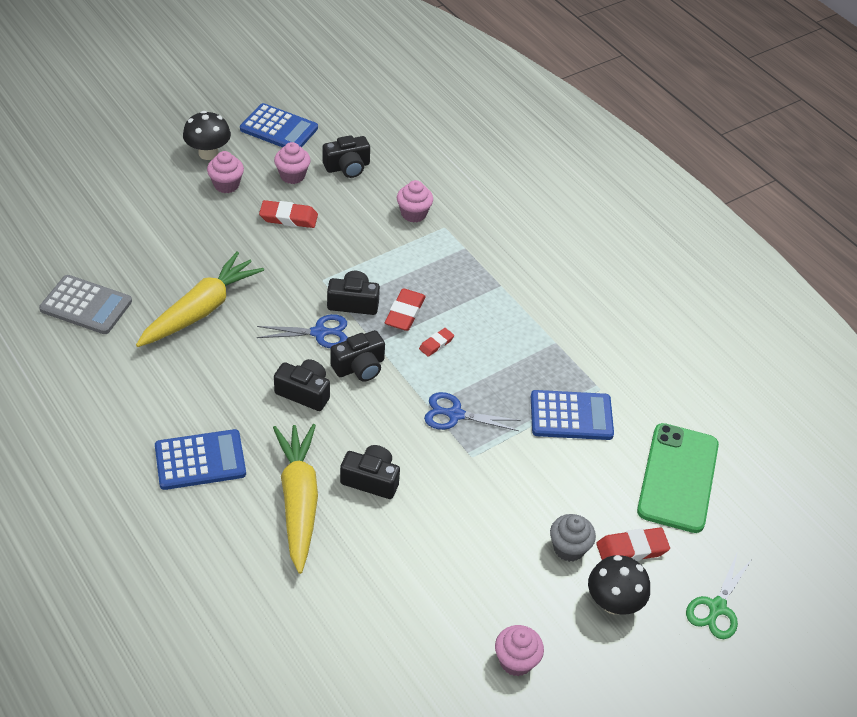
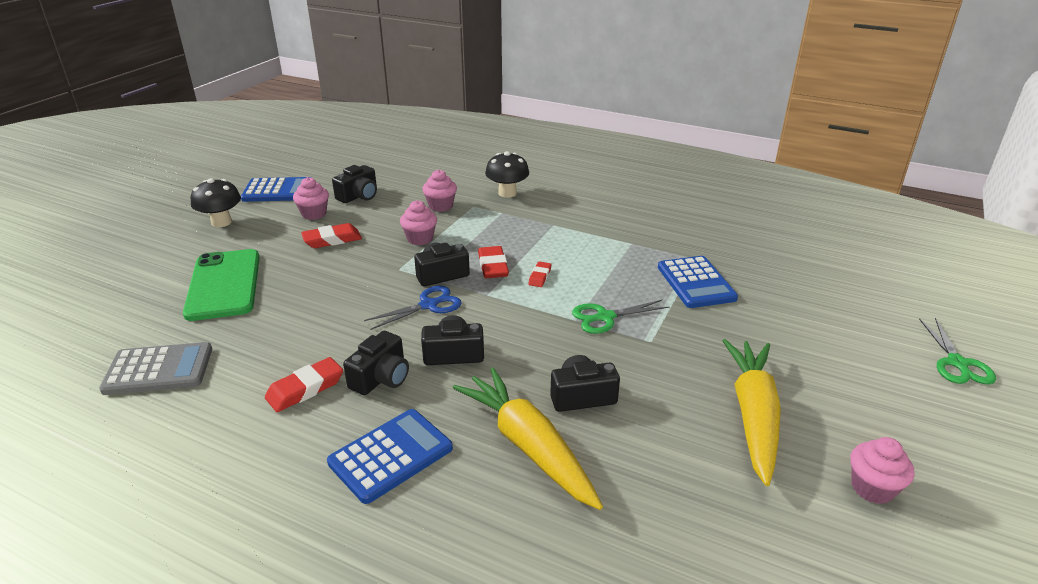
camera: 25 degrees left, 15 degrees down
(201, 310) = (295, 329): yellow carrot -> yellow carrot (753, 415)
(226, 185) = (255, 236): pink cupcake -> pink cupcake (420, 239)
(359, 367) = (488, 316): black camera -> black camera (381, 378)
(455, 414) = (605, 317): blue scissors -> green scissors
(569, 548) = (803, 373): grey cupcake -> none
(571, 416) = (696, 283): blue calculator -> blue calculator turned 105 degrees clockwise
(613, 602) = (885, 397): black mushroom -> black mushroom (507, 193)
(631, 549) = (848, 351): red eraser -> red eraser (305, 389)
(678, 478) = (818, 290): green phone -> green phone (224, 285)

